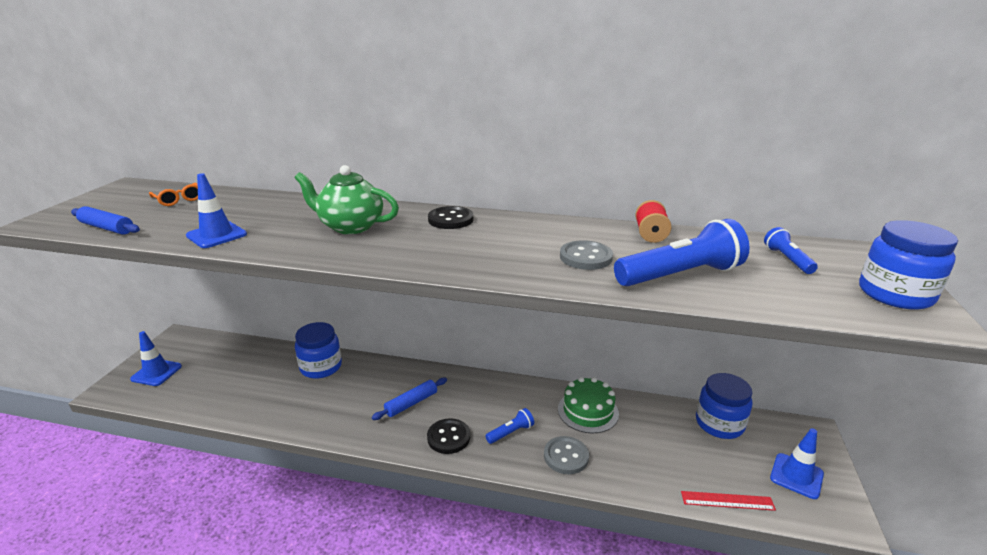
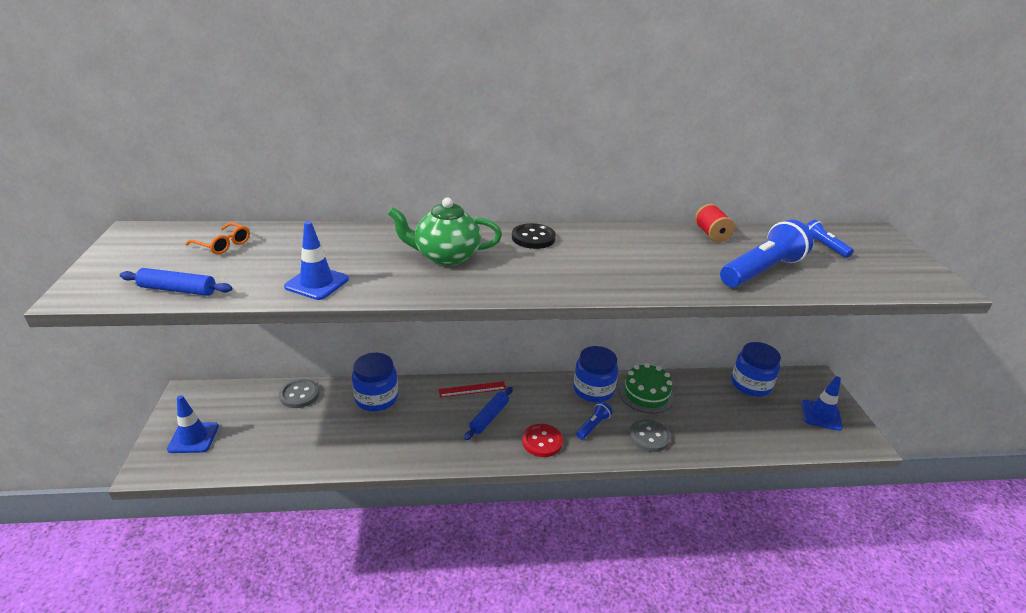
camera: 20 degrees left, 5 degrees up
(448, 437) = (542, 441): black button -> red button
(585, 257) = (679, 263): grey button -> grey button (299, 395)
(727, 501) = (783, 445): red ruler -> red ruler (472, 389)
(895, 294) = (909, 267): blue jar -> blue jar (593, 390)

